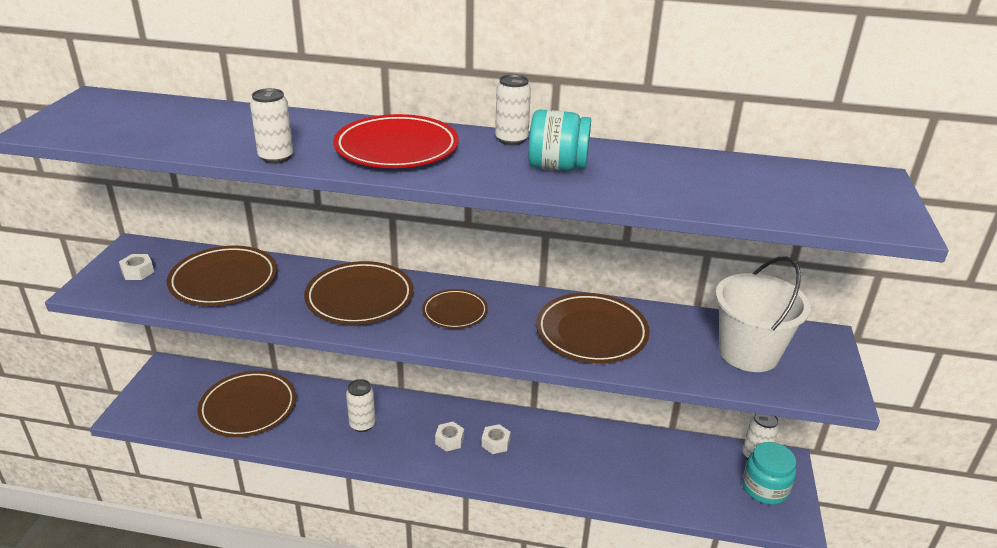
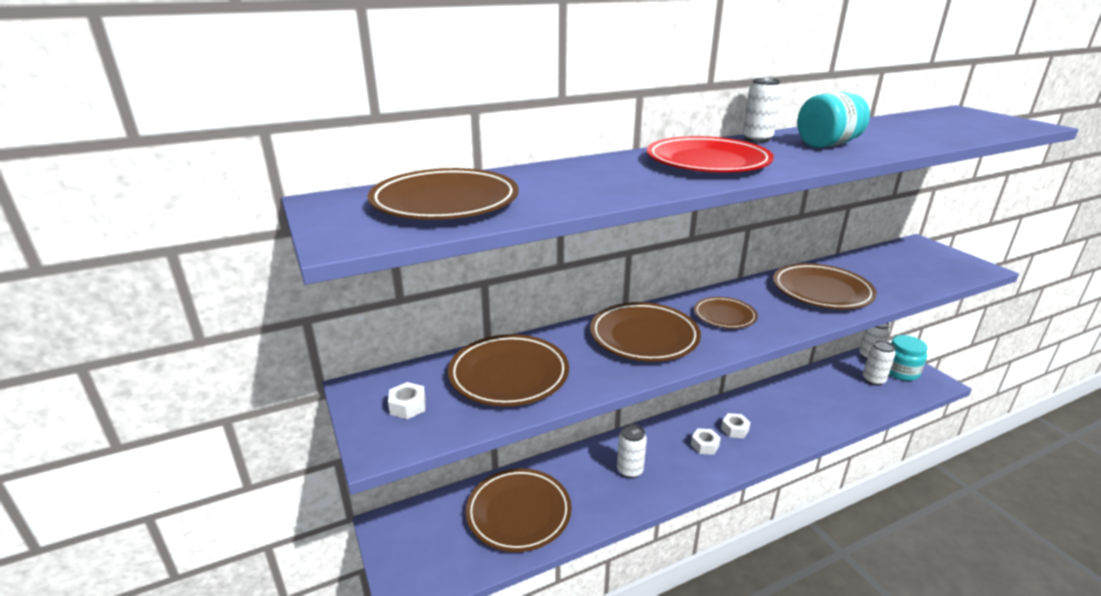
camera: 35 degrees left, 5 degrees down
(145, 121) = (445, 202): none -> brown plate
(276, 157) = (644, 191): white can -> white can (873, 380)
(748, 353) = (909, 266): white bucket -> none

